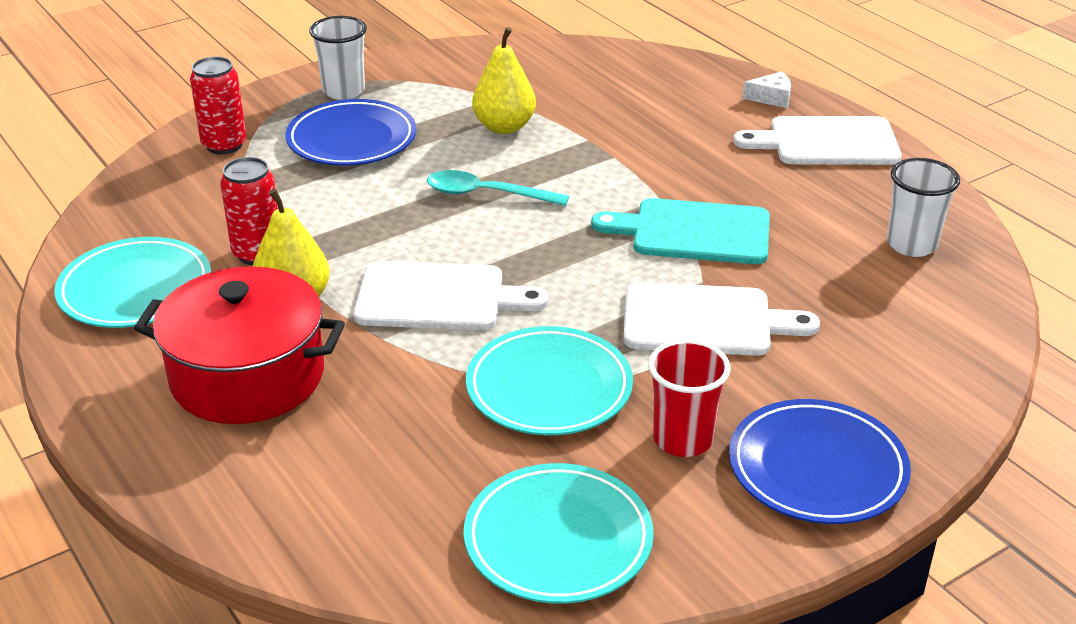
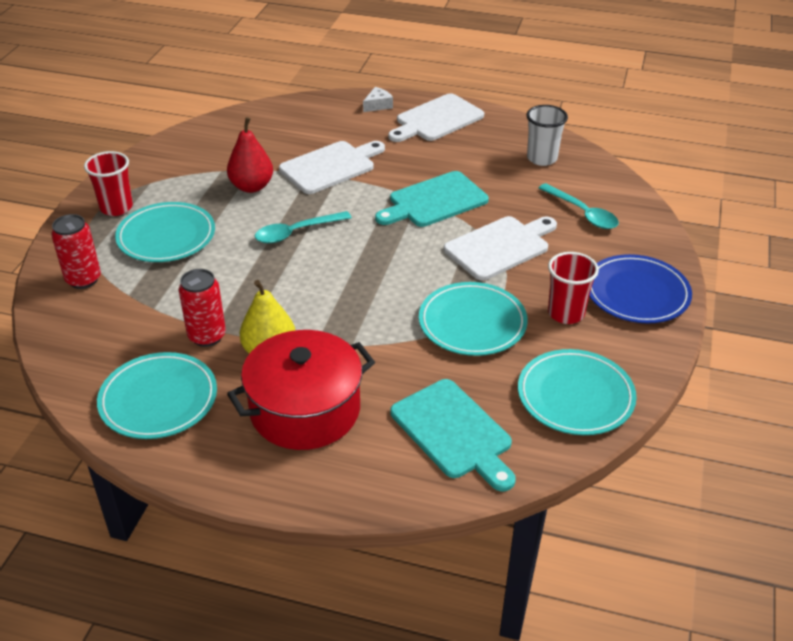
camera: 40 degrees left, 5 degrees up
(343, 91) = (116, 208): white cup -> red cup
(352, 139) = (166, 236): blue plate -> turquoise plate
(362, 491) = (454, 432): none -> turquoise cutting board
(438, 297) = (350, 306): white cutting board -> white cutting board (330, 166)
(504, 127) = (252, 186): yellow pear -> red pear
(877, 335) = (583, 213): none -> turquoise spoon

